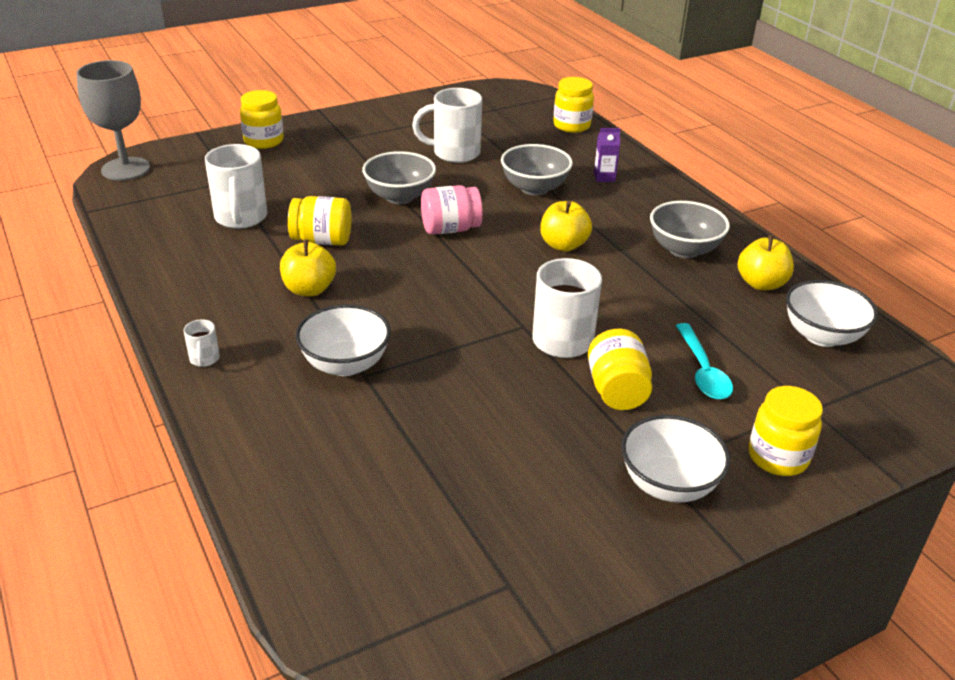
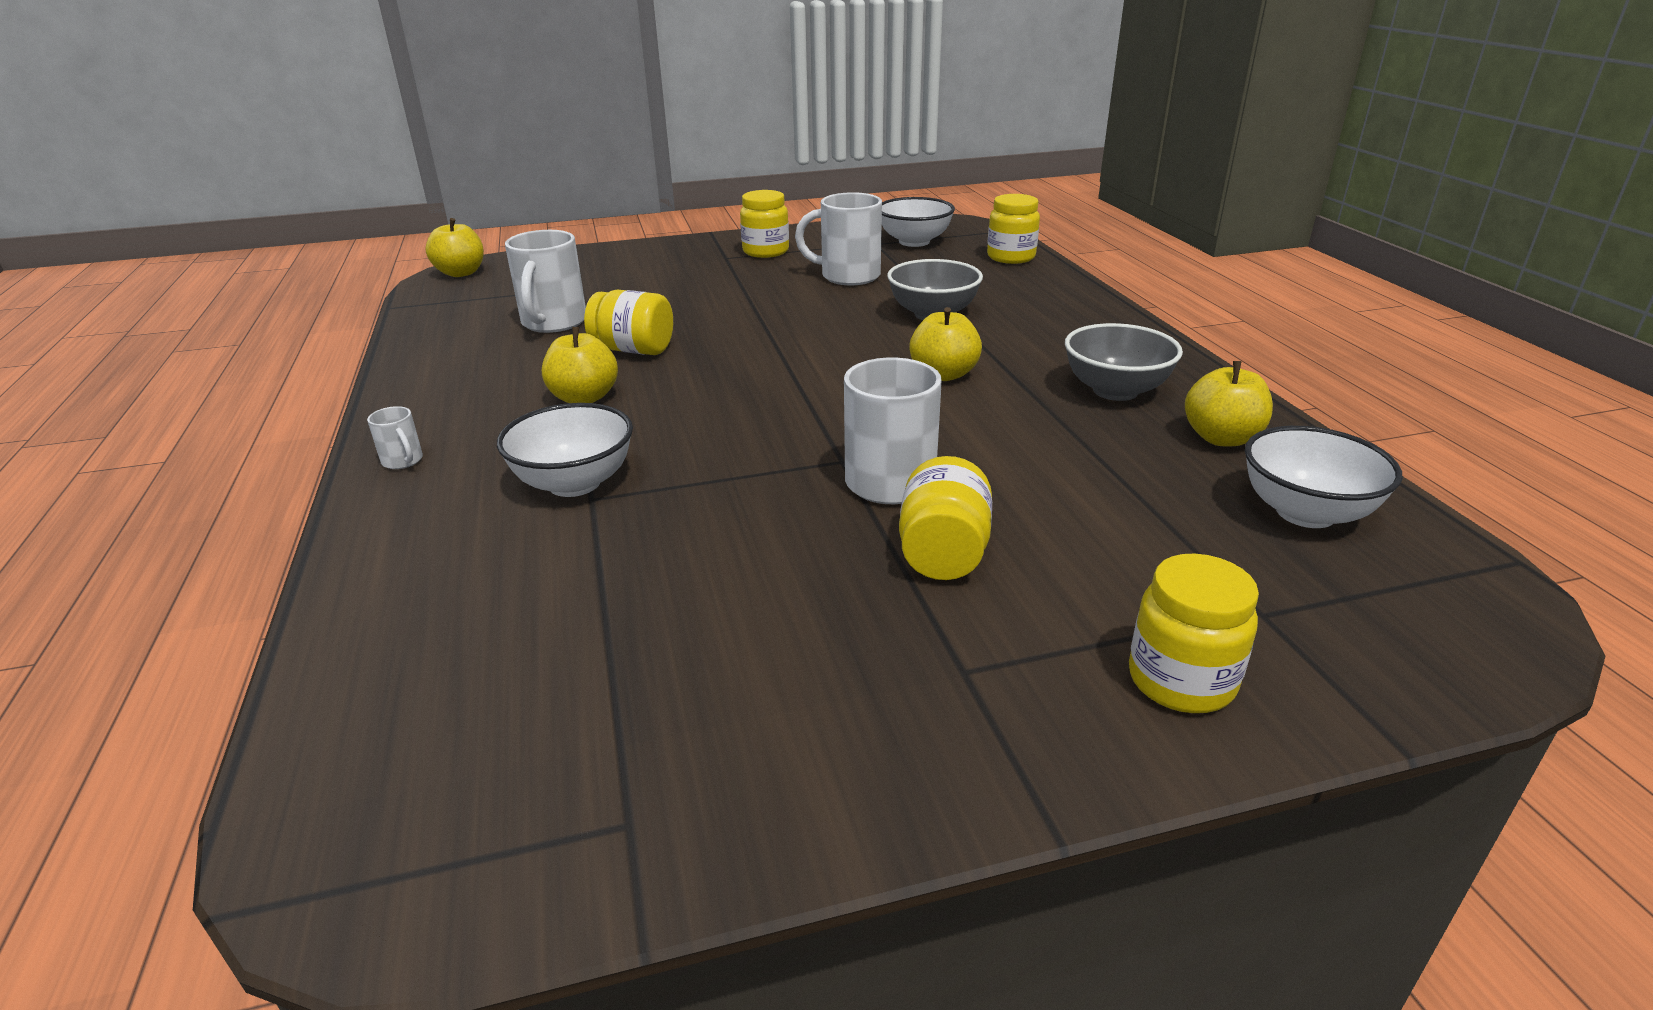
camera: 15 degrees right, 5 degrees down
(125, 169) = (461, 273): grey goblet -> yellow apple
(204, 359) = (403, 461): white mug -> white mug turned 45 degrees counterclockwise
(264, 141) = (629, 256): yellow jar -> yellow jar (766, 251)
(399, 197) = (756, 313): grey bowl -> none
(450, 229) = (801, 348): pink jar -> none
(604, 177) = (1032, 308): purple carton -> none
(668, 484) = (972, 699): white bowl -> white bowl (914, 242)
(702, 371) = (1091, 541): turquoise spoon -> none

